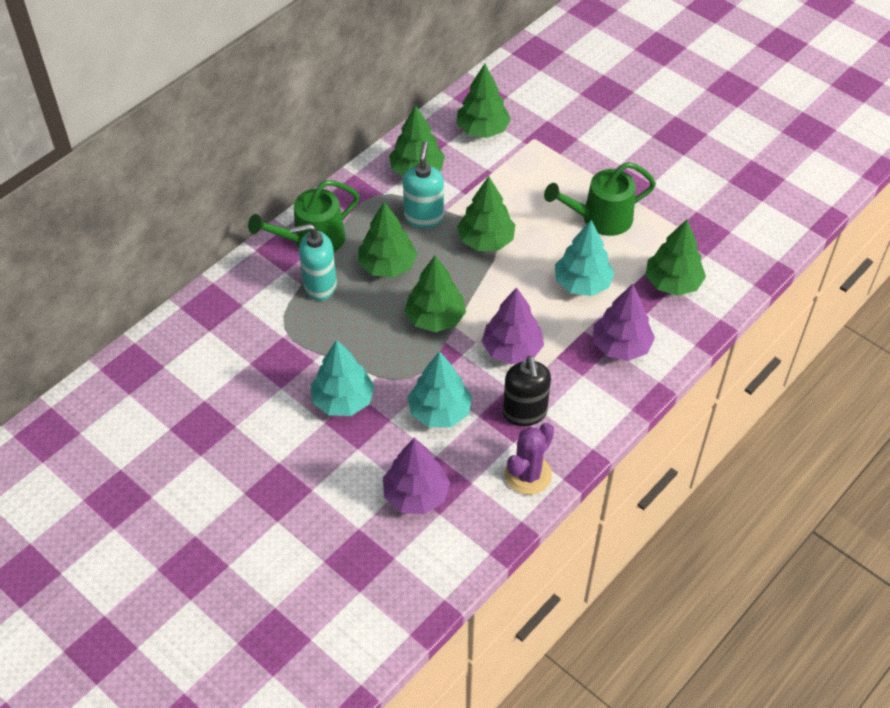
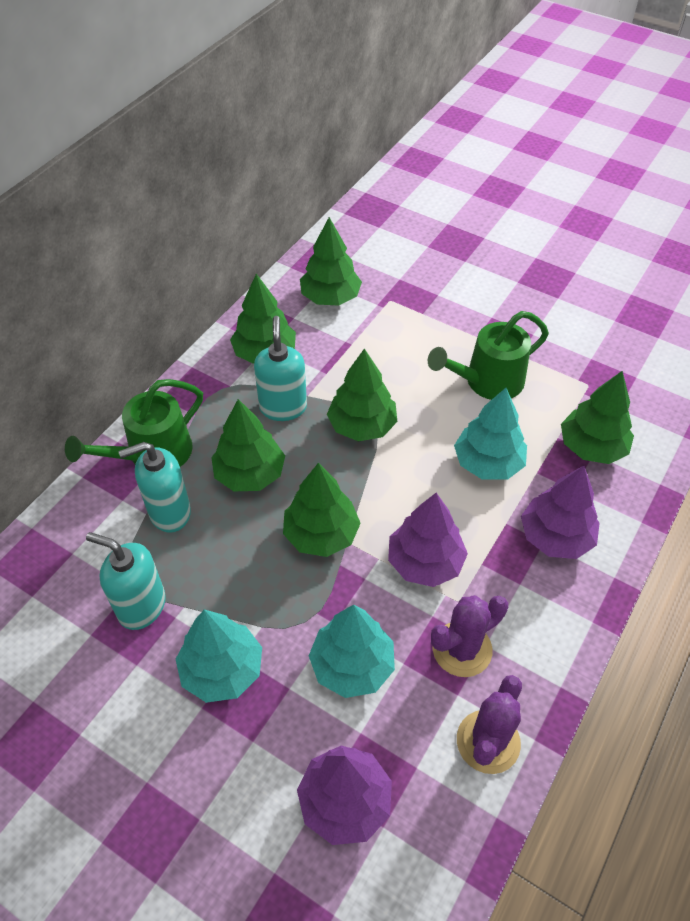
camera: 10 degrees left, 0 degrees up
(289, 349) = (141, 606): none -> turquoise soap dispenser
(525, 413) = (462, 649): black soap dispenser -> purple cactus

